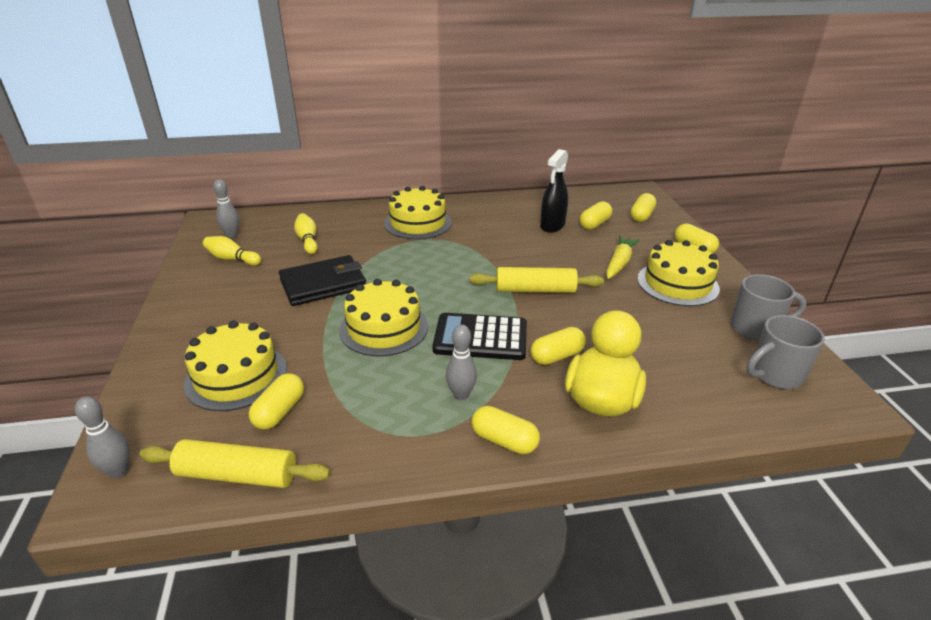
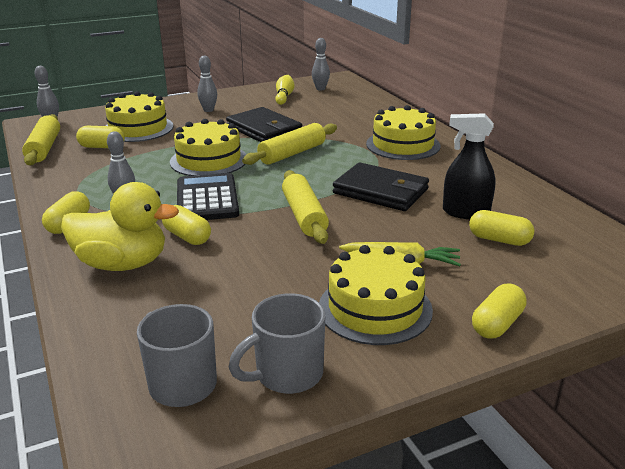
camera: 75 degrees right, 5 degrees down
(223, 314) = (208, 110): none -> grey bowling pin
(308, 240) = (331, 112): yellow bowling pin -> none
(400, 277) = (292, 153): none -> yellow rolling pin
(504, 249) = (381, 191): none -> black wallet
(641, 216) = (566, 275): yellow capsule -> none
(756, 328) = (287, 374): grey mug -> grey mug turned 75 degrees clockwise

